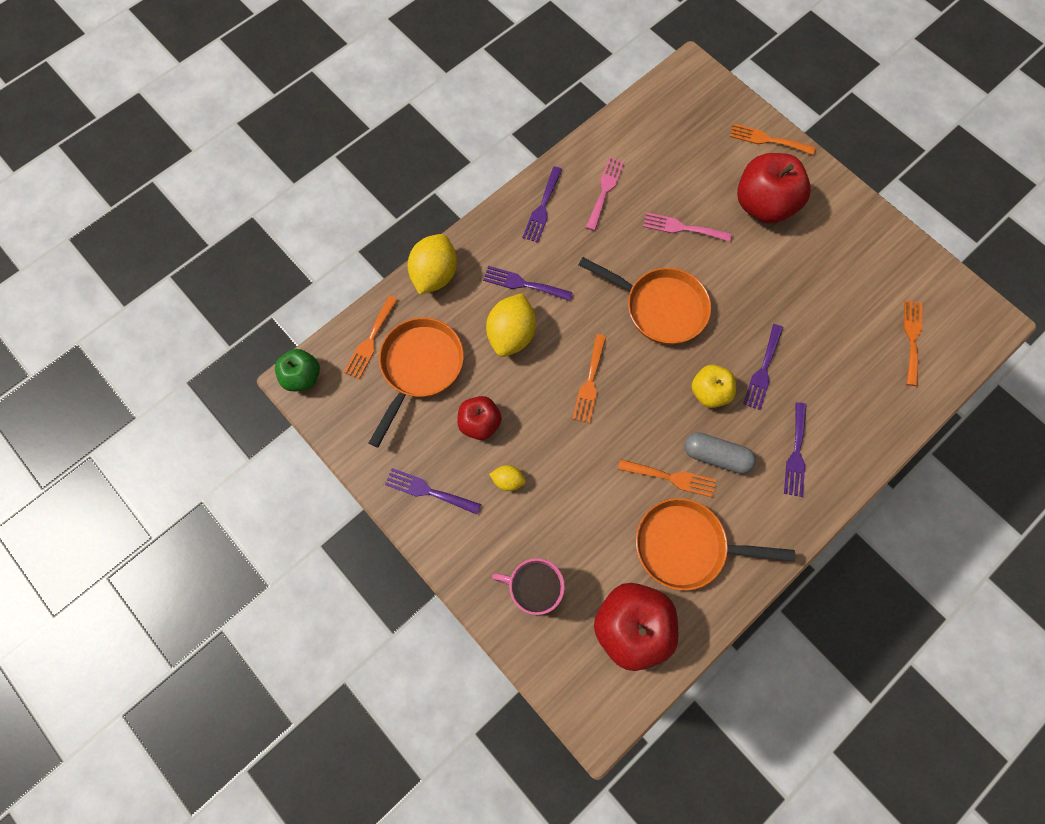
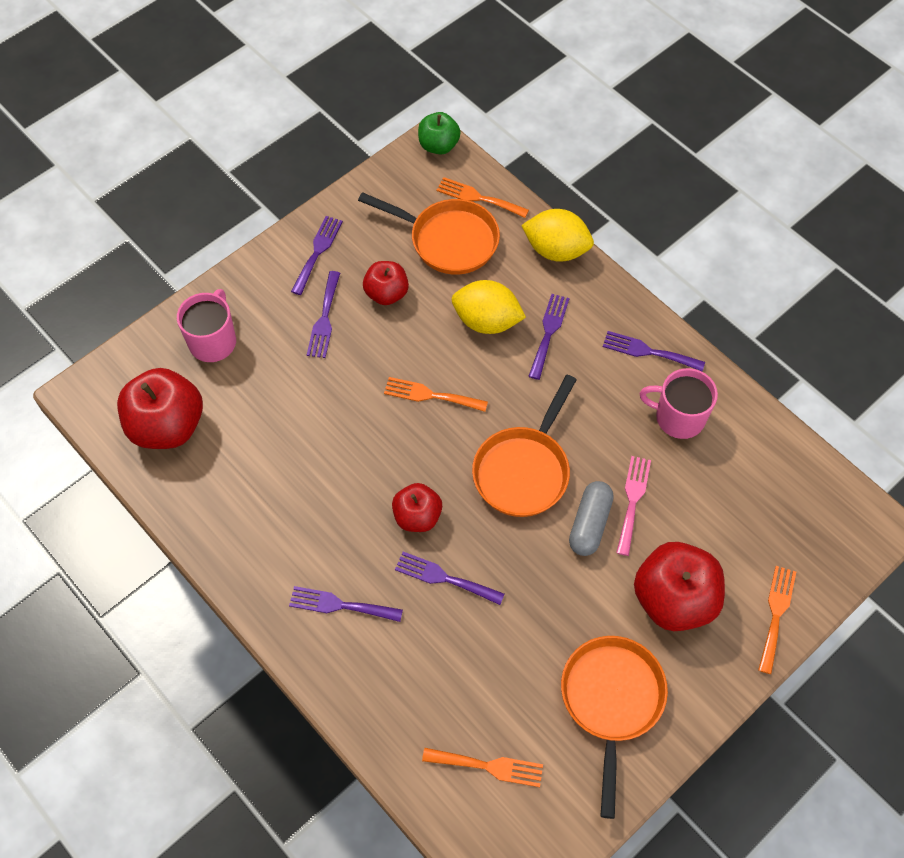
camera: 90 degrees right, 10 degrees down
(508, 480) = (324, 319): yellow lemon -> purple fork
(605, 190) = (678, 417): pink fork -> pink mug
(671, 478) = (318, 471): orange fork -> none
(686, 546) = (243, 481): orange pan -> orange pan (611, 700)
(709, 392) = (417, 516): yellow apple -> red apple
(716, 456) = (341, 518): grey capsule -> grey capsule (589, 524)

